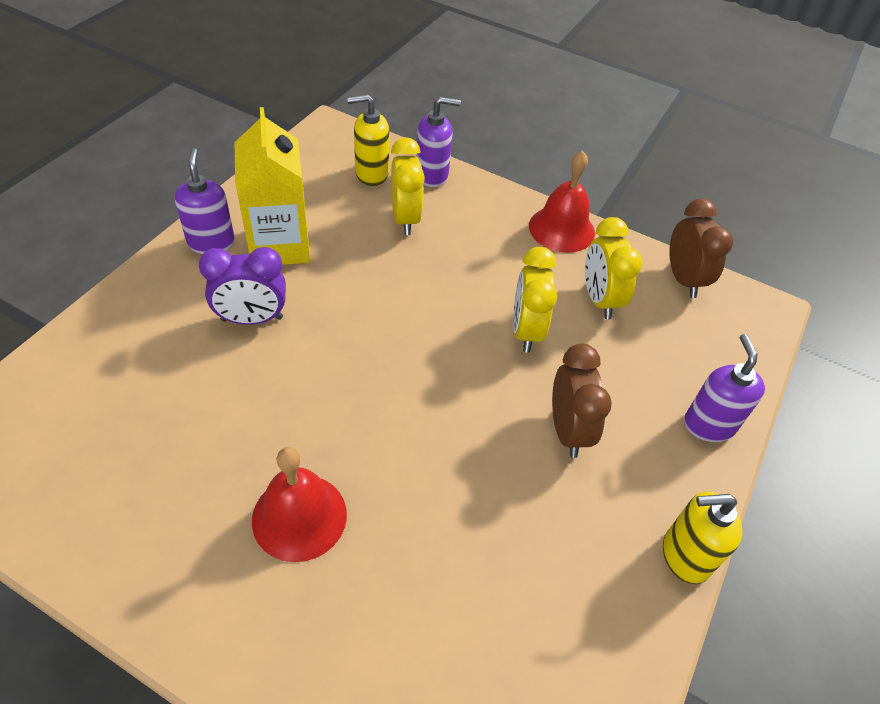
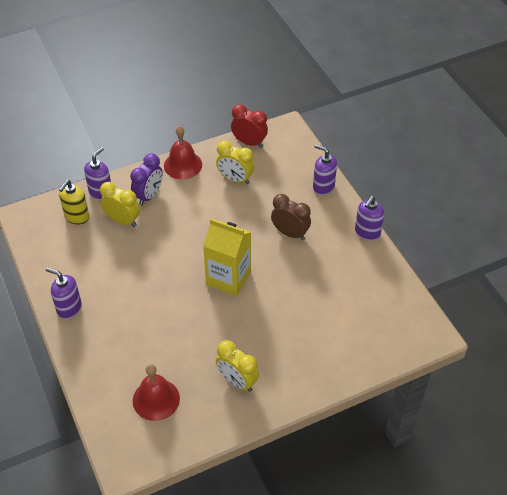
camera: 50 degrees left, 0 degrees up
(252, 319) = (137, 314): purple clock -> purple clock (149, 196)
(280, 245) = (96, 280): yellow carton -> yellow carton (228, 278)
(299, 516) = (259, 344): red bell -> red bell (156, 399)
(526, 331) = (230, 216): yellow clock -> yellow clock (237, 381)
(683, 279) = (249, 142): brown clock -> red clock
(685, 556) = (367, 233): yellow soap dispenser -> purple soap dispenser

